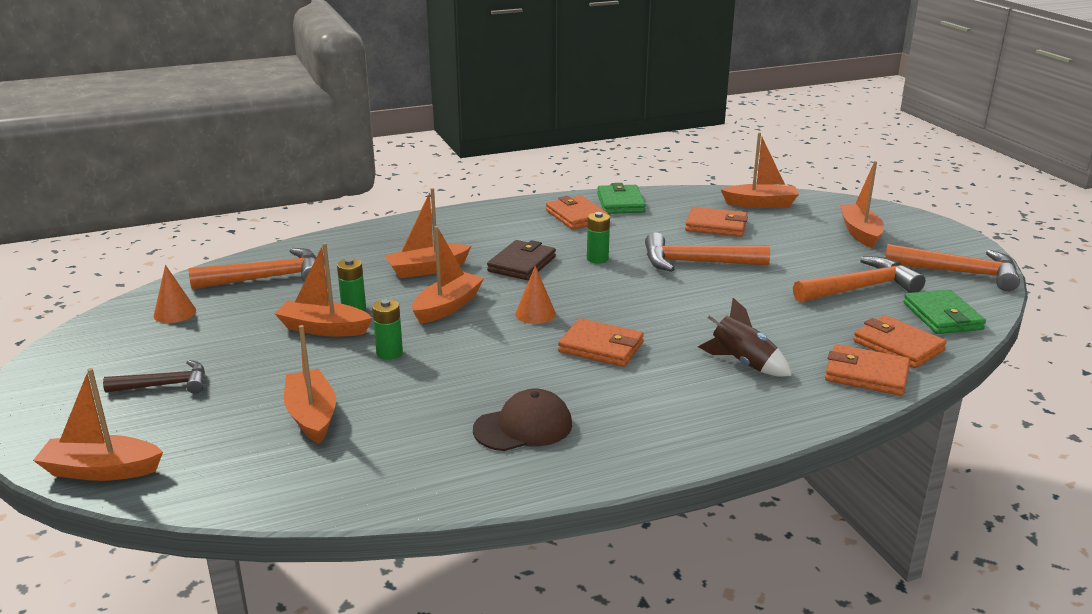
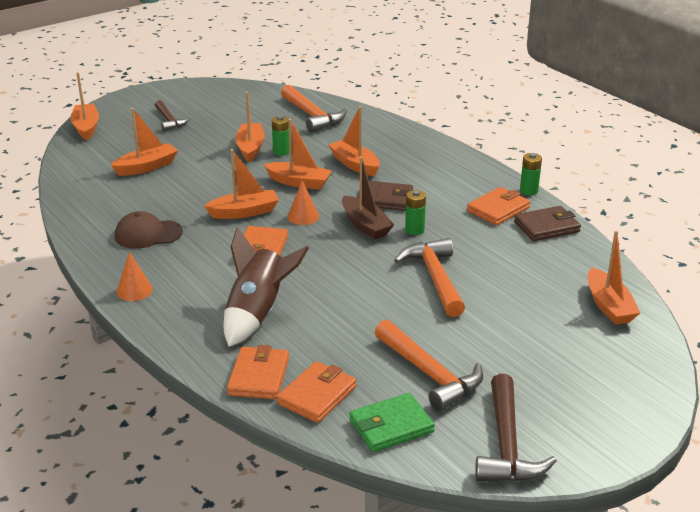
camera: 75 degrees right, 5 degrees up
(175, 313) = (253, 101): orange cone -> orange cone (134, 290)
(389, 353) = (226, 175): green battery -> green battery (528, 191)
(523, 427) = (148, 234): brown cap -> brown cap turned 120 degrees clockwise
(575, 282) = (365, 225): none -> brown boat
(620, 203) = (546, 227): green wallet -> brown wallet
(716, 226) = (528, 283): orange wallet -> none
(743, 363) = (258, 313): brown rocket -> brown rocket, size x1.53
(860, 233) = (574, 374): orange boat -> orange boat (244, 212)
(960, 273) = (507, 445): orange hammer -> brown hammer

